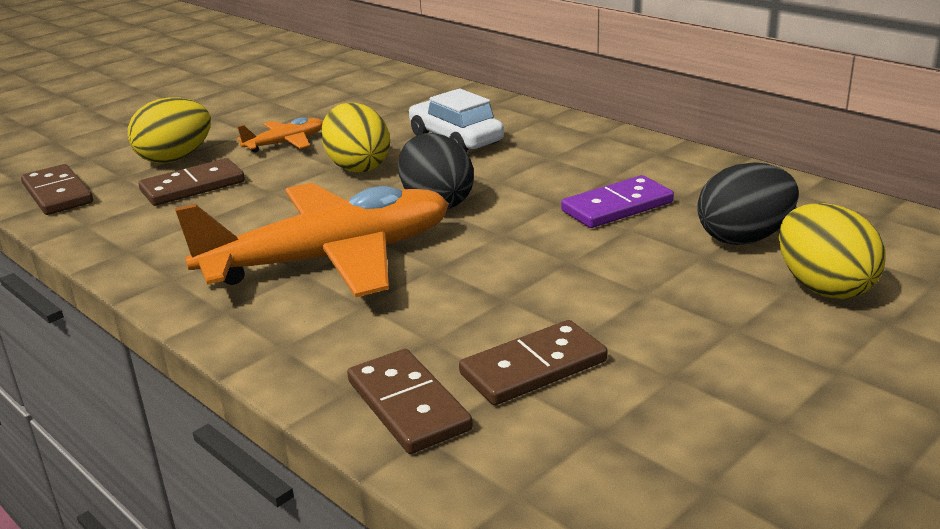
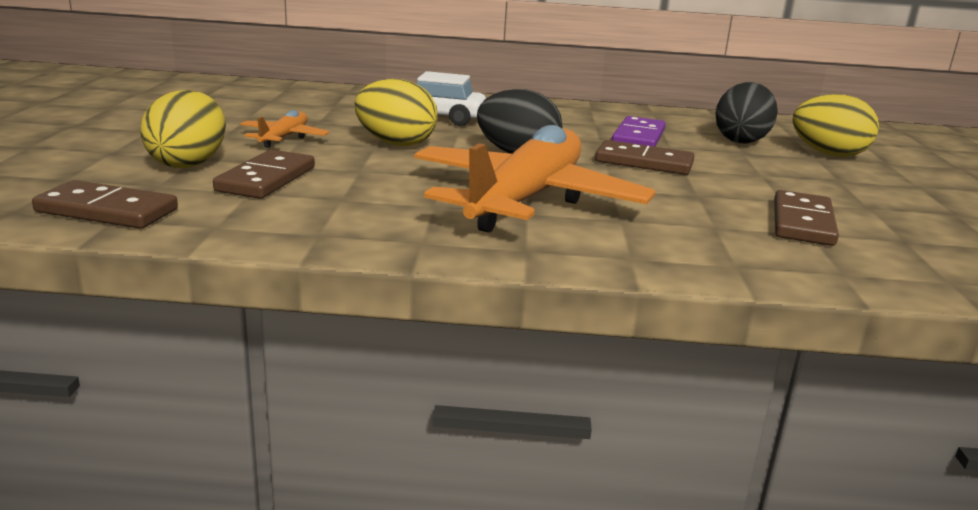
camera: 45 degrees left, 5 degrees down
(408, 405) = (792, 261): brown domino -> brown domino (644, 162)

